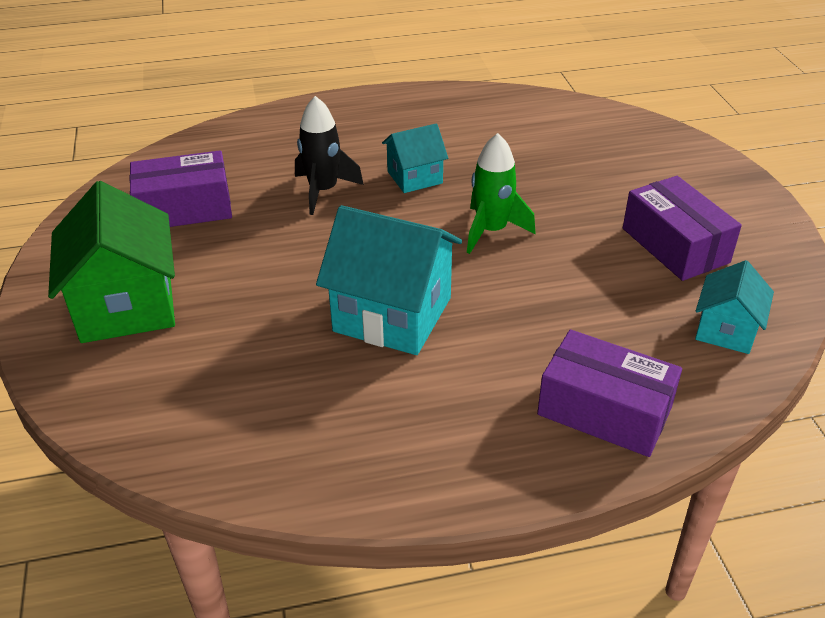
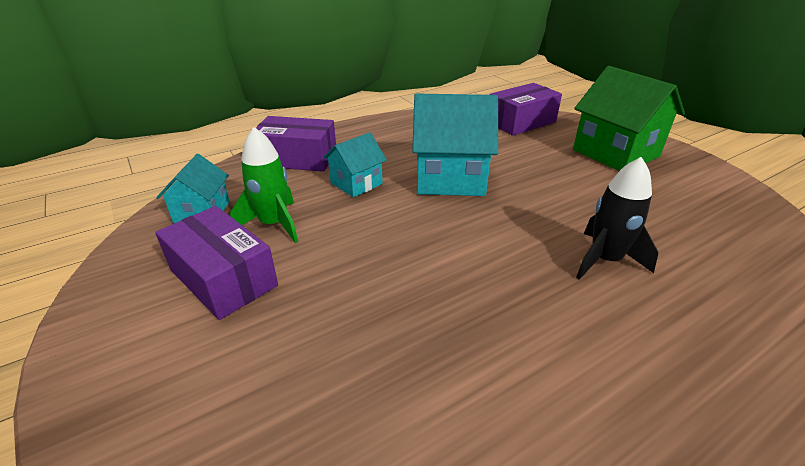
camera: 160 degrees right, 5 degrees down
(185, 208) = (691, 216): purple box -> purple box (521, 122)
(415, 177) = (532, 301): turquoise house -> turquoise house (356, 183)
(491, 231) = (411, 254): green rocket -> green rocket (274, 224)

